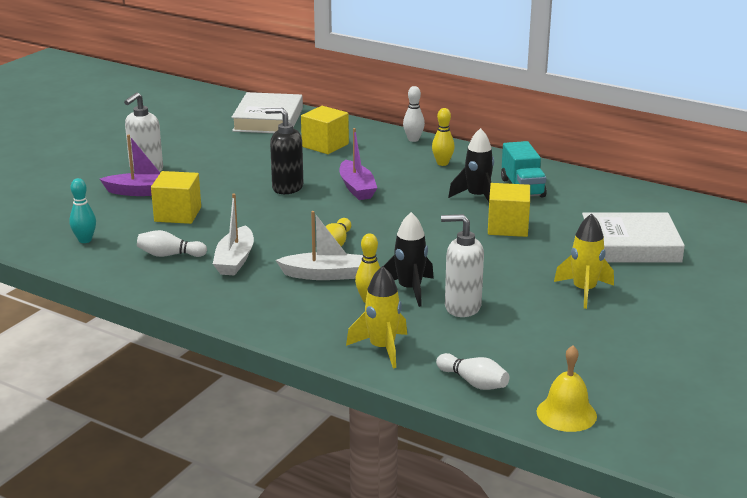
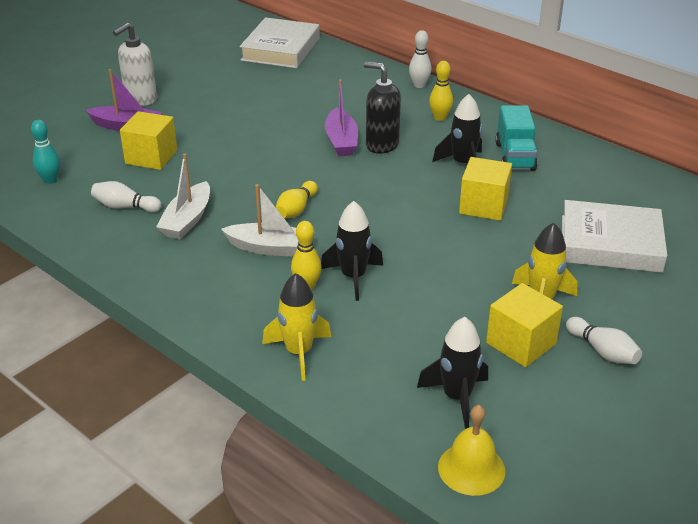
camera: 10 degrees right, 10 degrees up
(287, 188) = (271, 134): black soap dispenser -> black soap dispenser (381, 145)
(325, 145) = (327, 85): yellow cube -> yellow cube (521, 343)
(462, 307) = (401, 307): white soap dispenser -> none
(473, 382) = (382, 411): white bowling pin -> white bowling pin (602, 351)
(535, 366) = (457, 397): none -> black rocket

